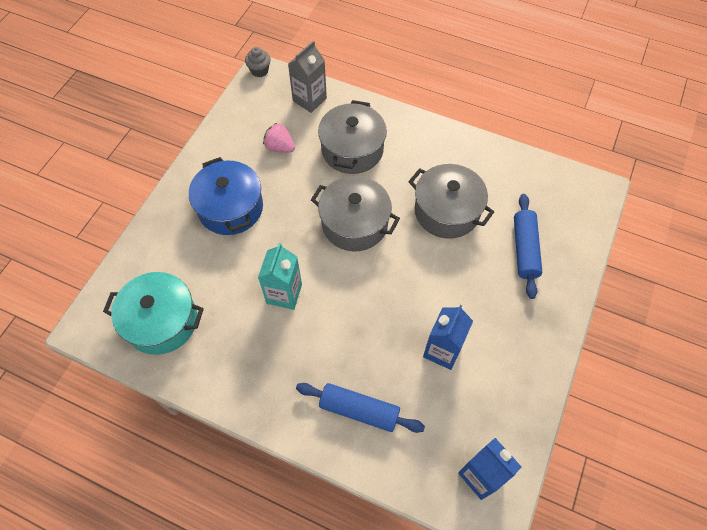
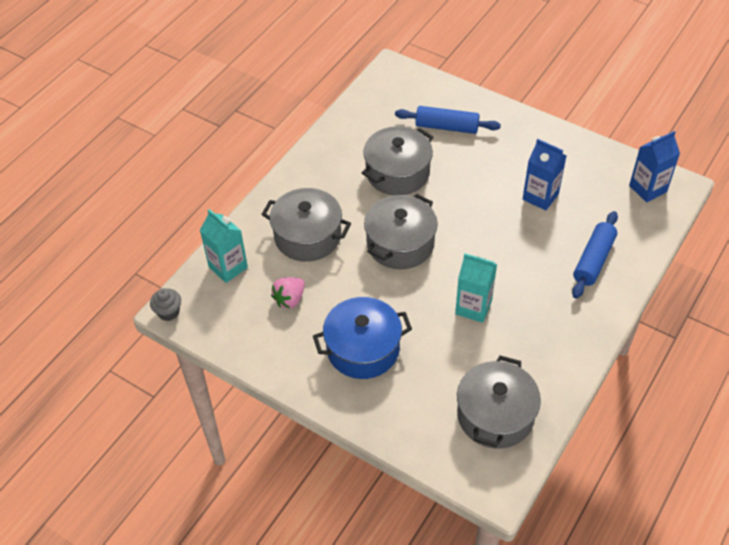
camera: 80 degrees left, 10 degrees down
(162, 321) = (495, 415): turquoise pot -> grey pot
(309, 100) = (228, 267): grey carton -> turquoise carton

